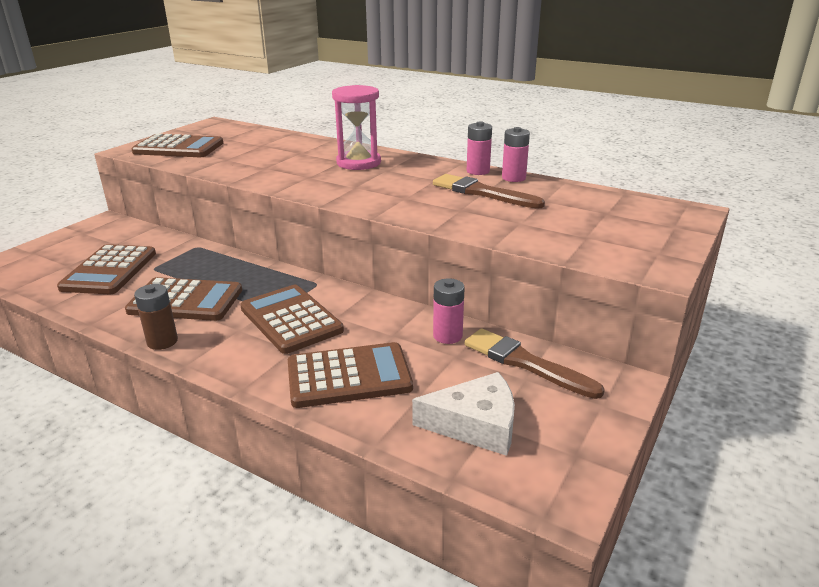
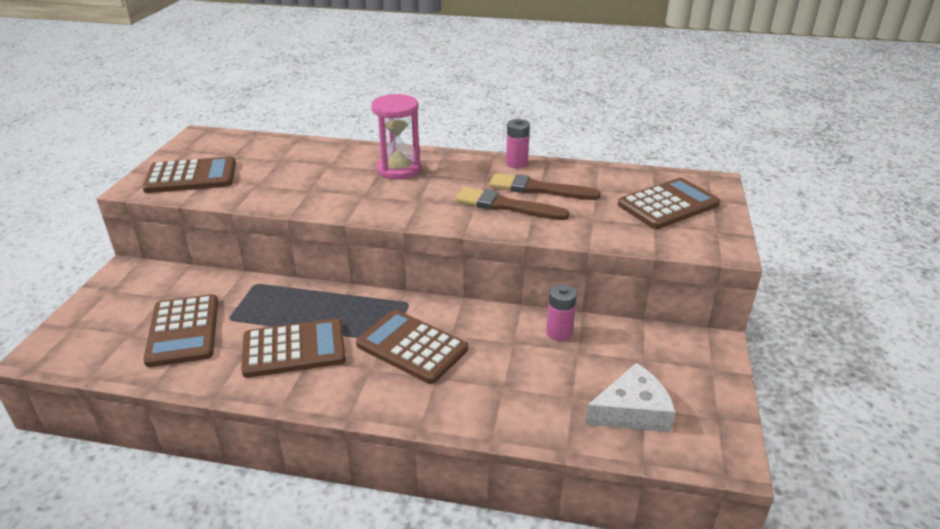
camera: 20 degrees left, 5 degrees up
(162, 341) = (306, 398): brown battery -> none
(349, 376) = (503, 392): brown calculator -> brown calculator (668, 205)
(513, 178) = (553, 167): pink battery -> none
(525, 363) = (636, 345): brown brush -> brown brush (506, 206)

